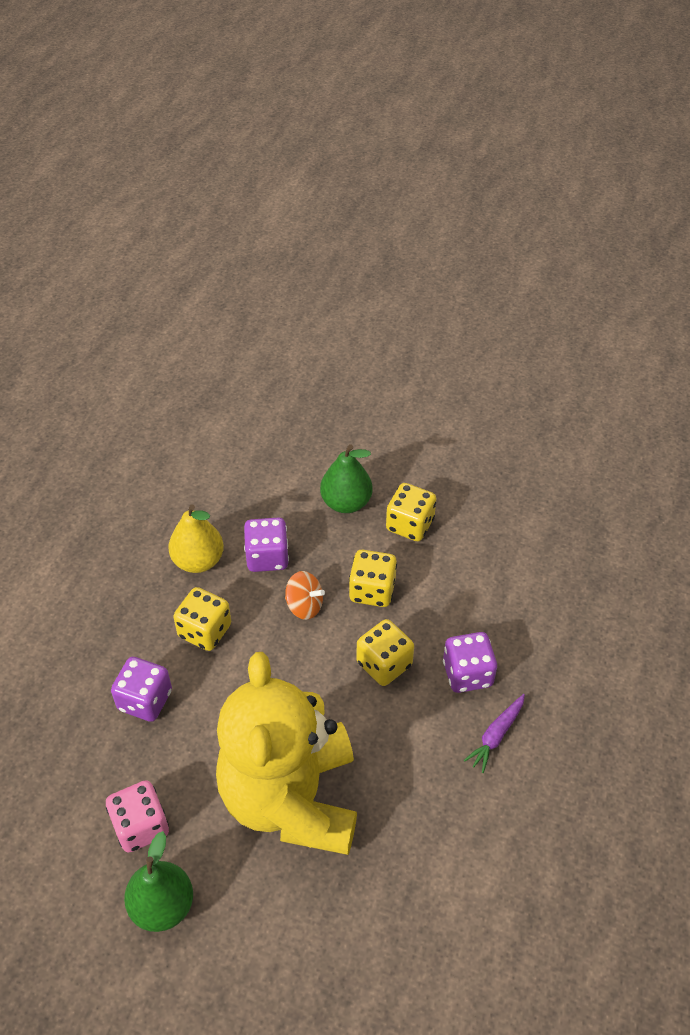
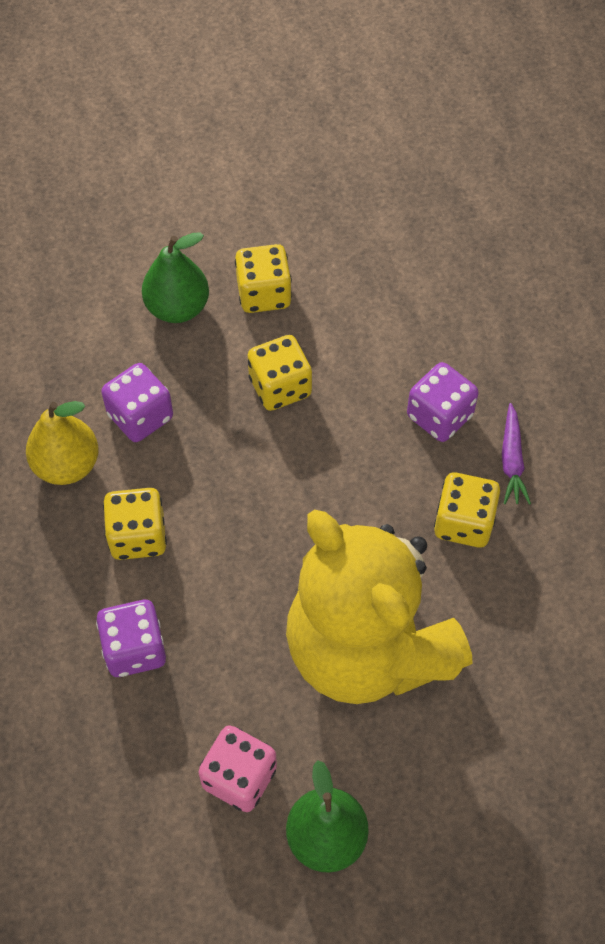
camera: 35 degrees left, 10 degrees up
(304, 606) = (223, 445): orange spinning top -> none
(384, 664) = (352, 456): yellow dice -> yellow dice (463, 522)

